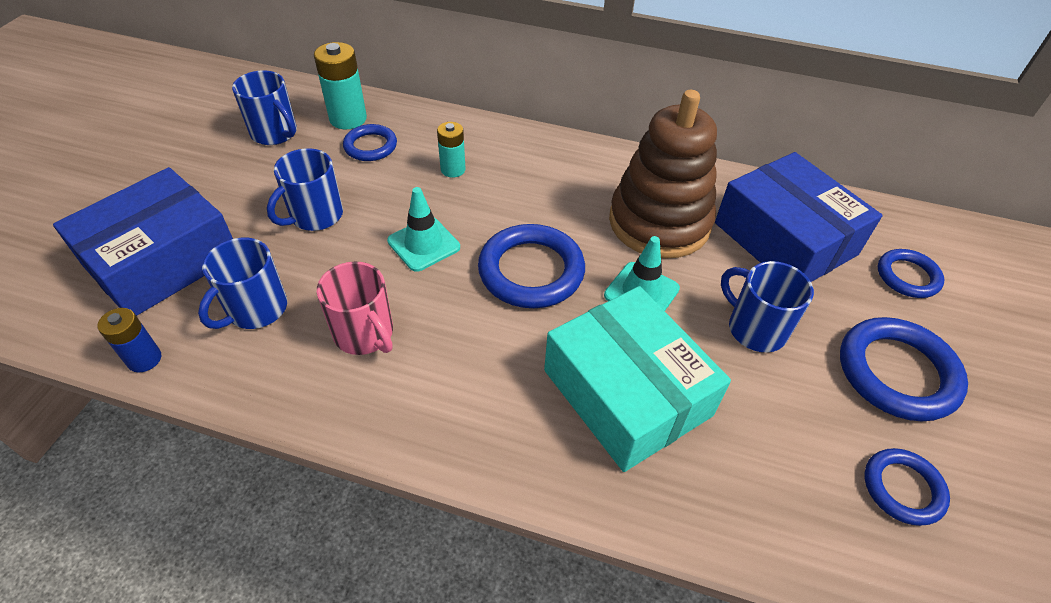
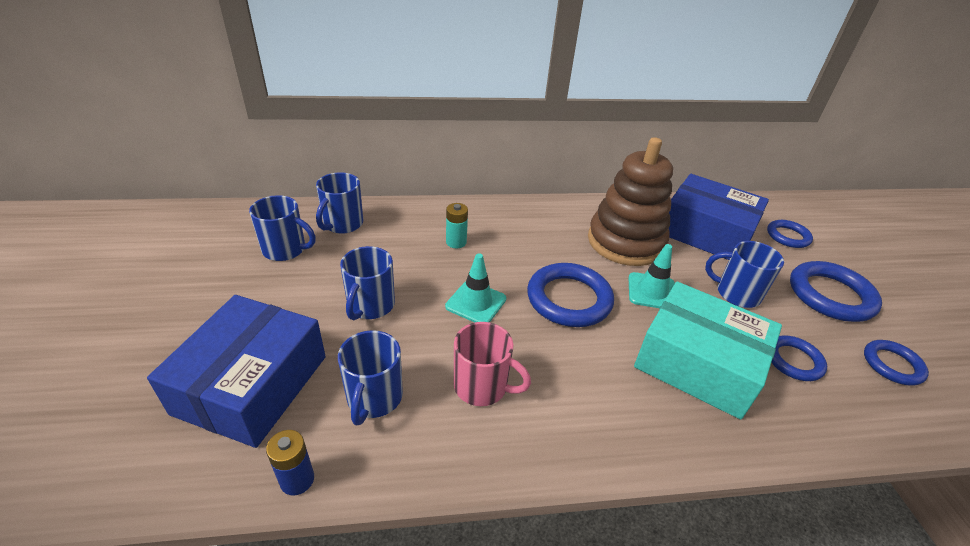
camera: 25 degrees left, 10 degrees down
(348, 119) = (342, 224): turquoise battery -> blue mug
(370, 146) = (377, 240): blue ring -> blue ring (793, 361)

